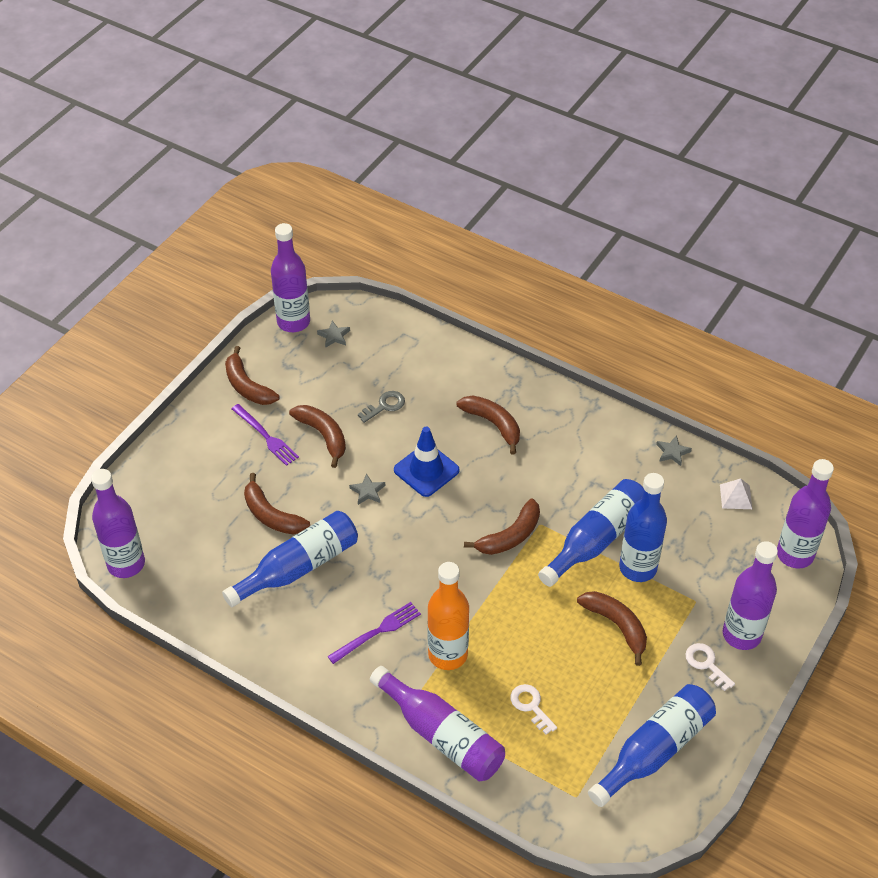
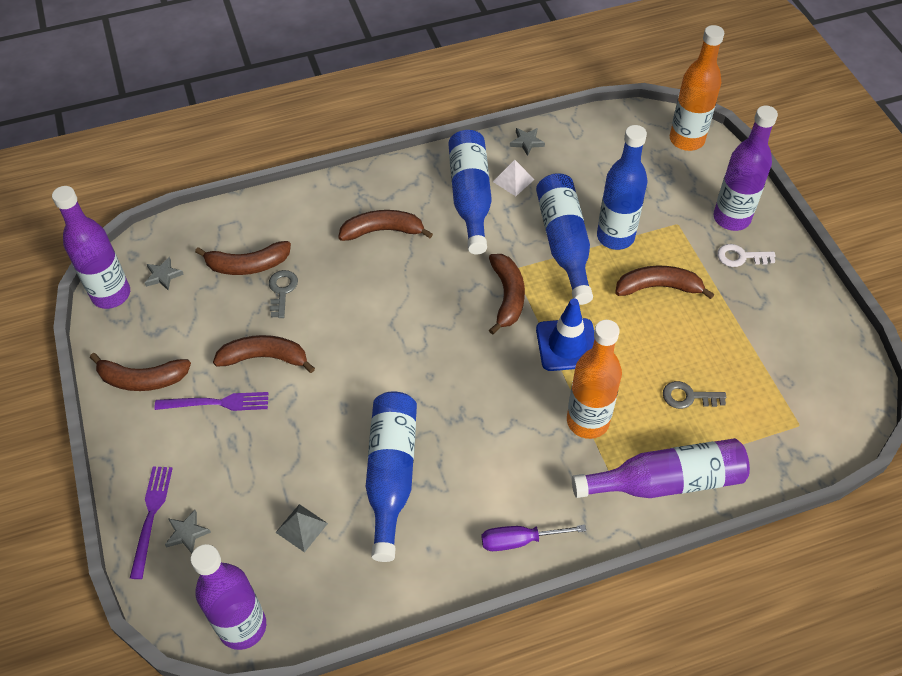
camera: 50 degrees left, 5 degrees up
(217, 546) = (301, 527): none -> grey pyramid
(271, 515) = (311, 458): brown banana -> brown banana (247, 265)
(313, 673) = (519, 540): none -> purple screwdriver
(368, 491) = (361, 365): grey star -> grey star (187, 533)
(377, 632) = (518, 459): purple fork -> purple fork (151, 516)
(426, 470) = (382, 308): blue traffic cone -> blue traffic cone (567, 345)
(531, 706) = (688, 397): white key -> grey key
(654, 750) = (794, 343): blue bottle -> blue bottle (470, 198)
(735, 496) = (603, 136): white pyramid -> white pyramid (513, 180)
(795, 554) = (686, 140): purple bottle -> orange bottle

